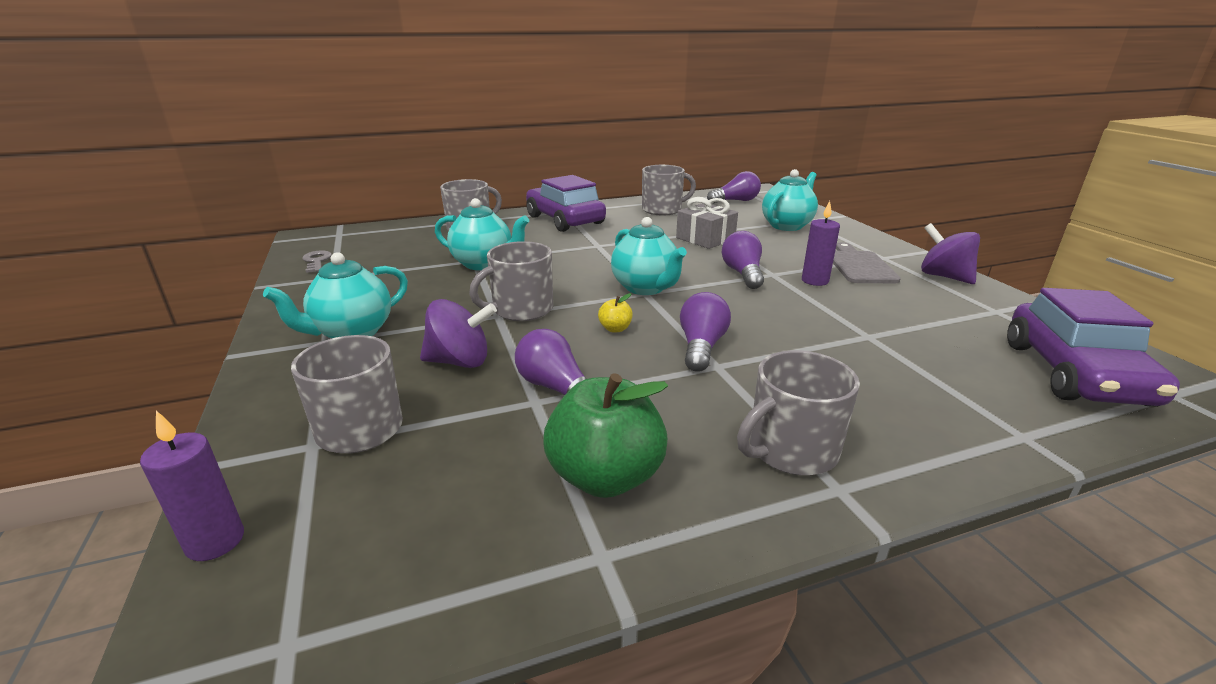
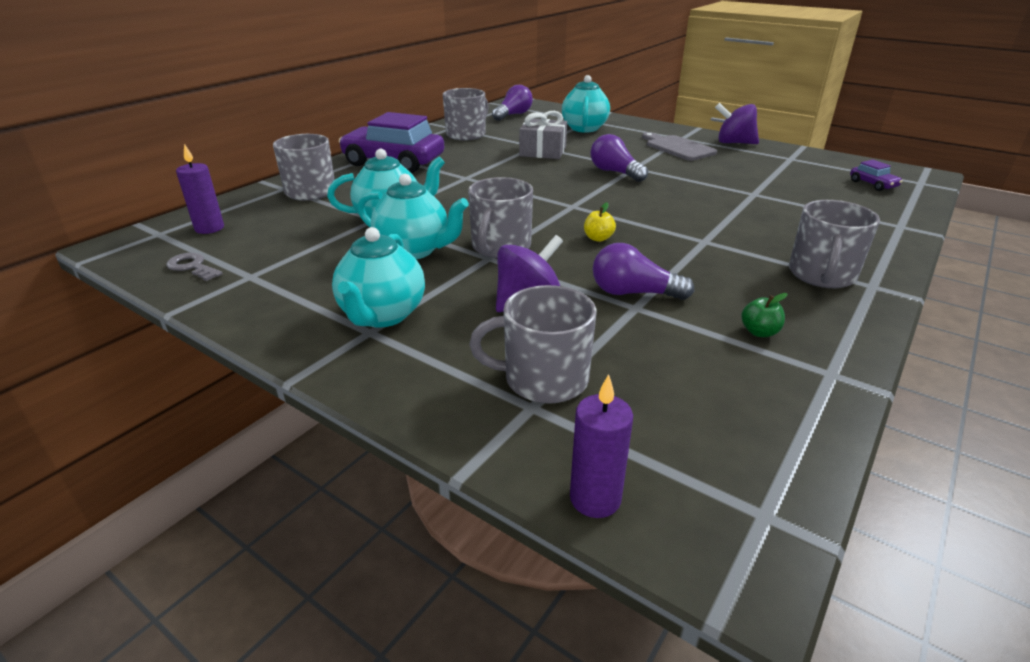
camera: 35 degrees left, 5 degrees up
(605, 477) = (759, 332): green apple -> green apple, size x0.43
(645, 288) = (566, 202): turquoise teapot -> turquoise teapot (414, 250)
(701, 347) = (675, 232): purple light bulb -> none
(815, 281) = (668, 165): purple candle -> purple candle (209, 228)
(1074, 373) = (873, 184): purple car -> purple car, size x0.43

